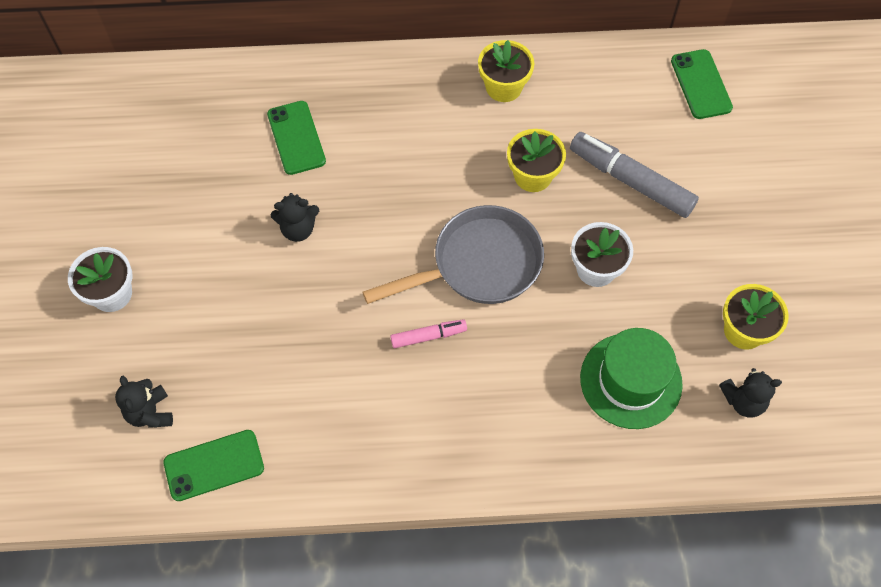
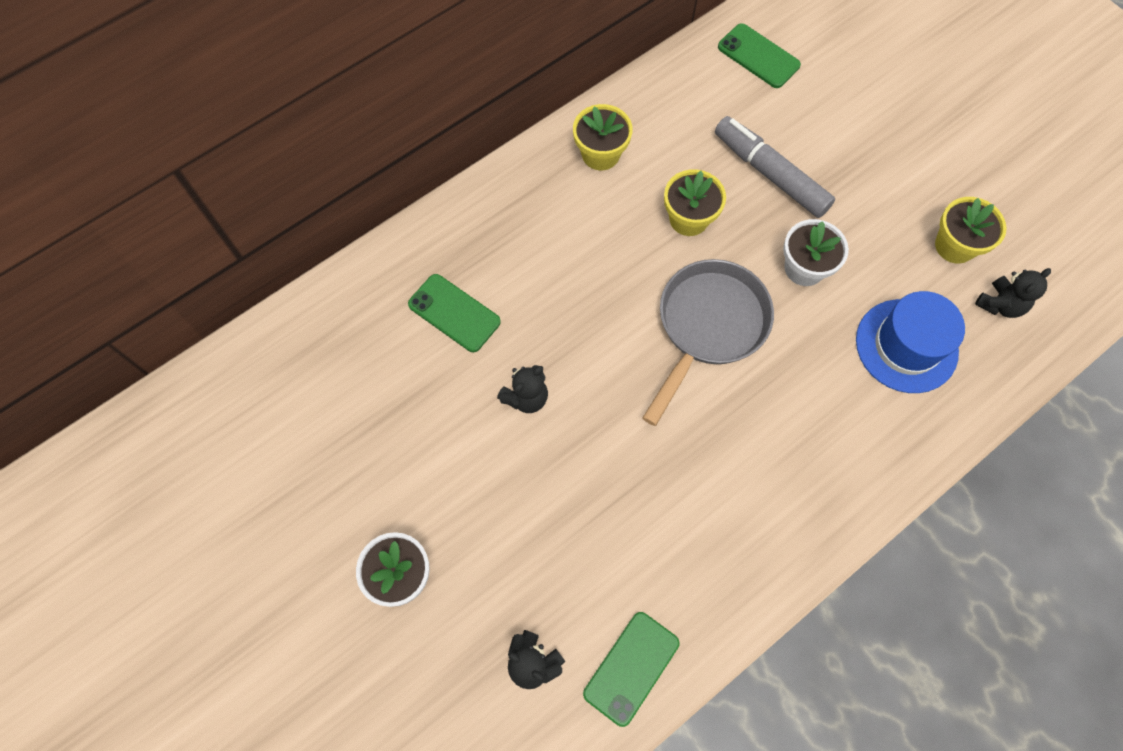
camera: 35 degrees left, 5 degrees up
(428, 336) = (718, 418): pink marker -> none
(630, 180) = (770, 173): grey marker -> grey marker turned 45 degrees clockwise
(630, 380) = (906, 346): green hat -> blue hat

